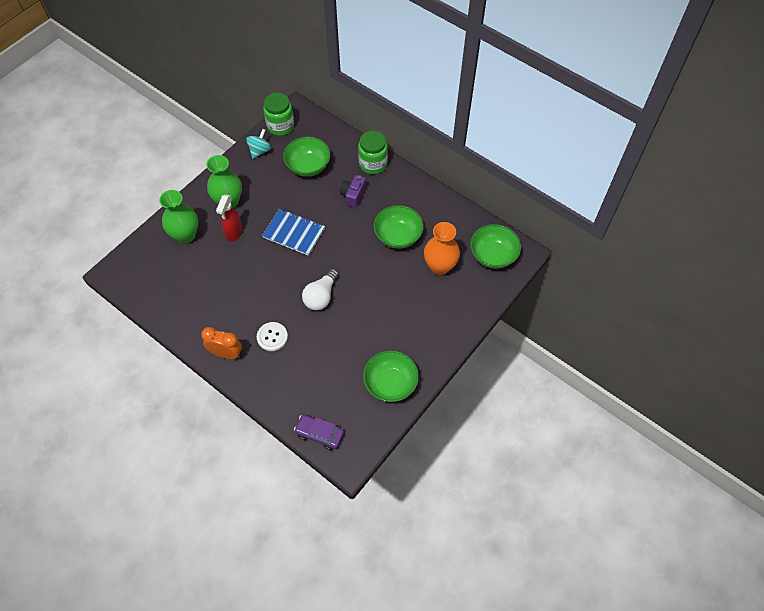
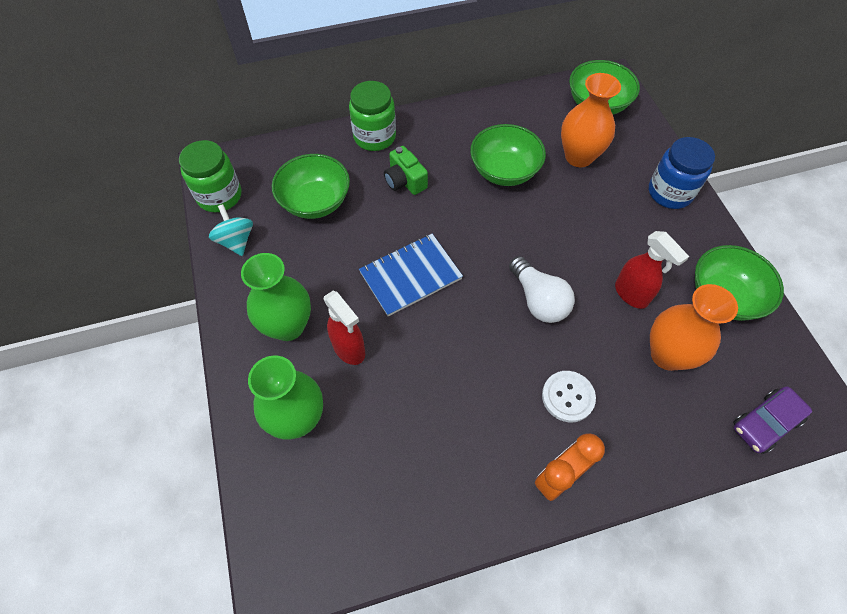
camera: 55 degrees left, 0 degrees up
(330, 371) = (667, 355): none -> orange vase
(353, 195) = (405, 181): purple camera -> green camera
(357, 337) = (631, 294): none -> red spray bottle
(449, 325) = (670, 193): none -> blue jar

